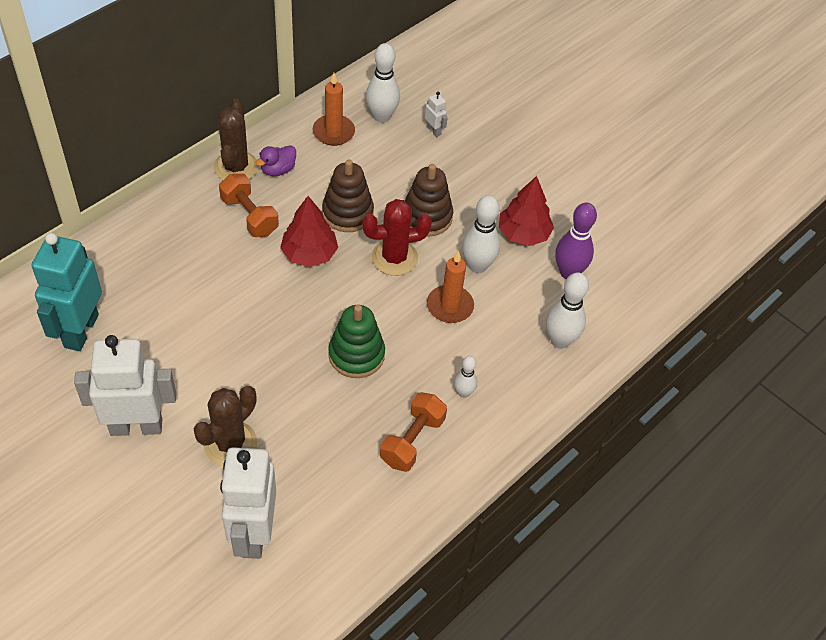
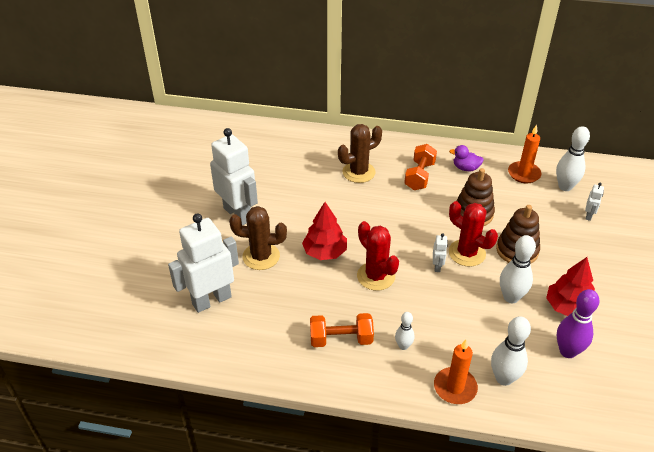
camera: 60 degrees right, 10 degrees down
(80, 331) = (275, 160): turquoise robot -> none
(236, 167) = (445, 152): brown cactus -> brown cactus (358, 172)
(309, 254) = (423, 214): red tree -> red tree (325, 252)
(356, 355) = (376, 276): green stacking toy -> red cactus
(390, 294) = (437, 266): none -> white robot
(450, 306) = (462, 301): orange candle -> orange candle (455, 387)

